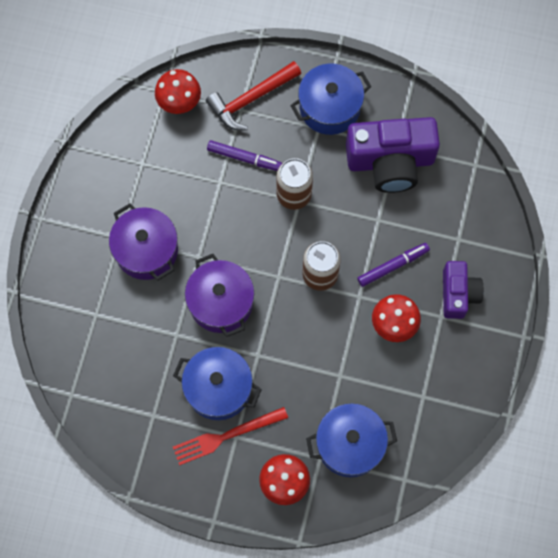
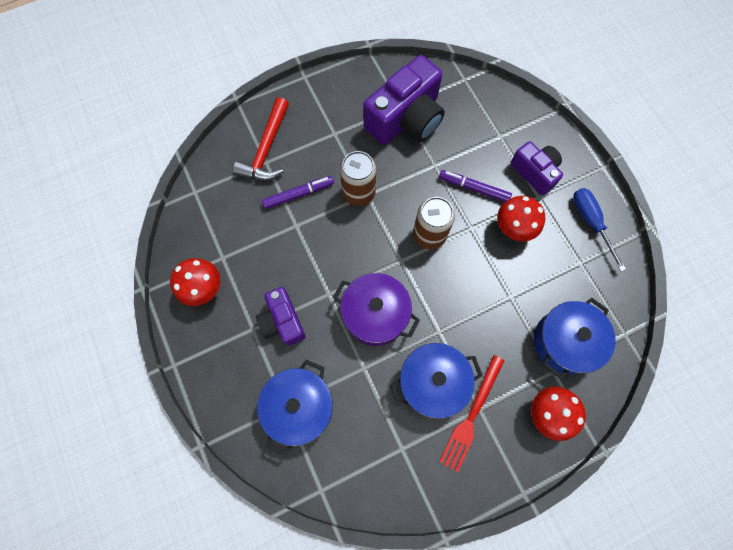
camera: 40 degrees left, 0 degrees up
(146, 250) = (282, 321): purple pot -> purple camera
(179, 103) = (214, 192): red mushroom -> red mushroom (204, 289)
(329, 107) = (329, 113): blue pot -> blue pot (299, 407)
(393, 266) = (474, 188): purple marker -> purple marker turned 90 degrees counterclockwise
(464, 372) = (590, 222): none -> blue screwdriver

